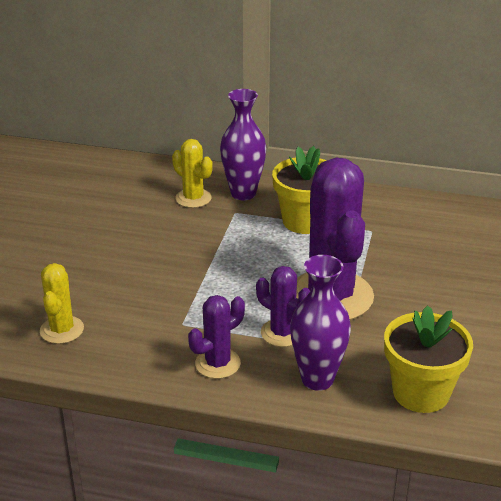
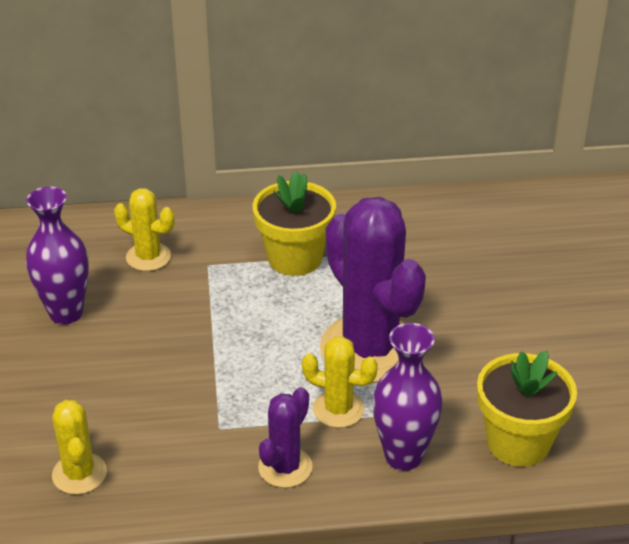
camera: 20 degrees left, 5 degrees up
(243, 193) = (205, 237): purple vase -> purple vase (66, 313)
(282, 333) = (338, 409): purple cactus -> yellow cactus

